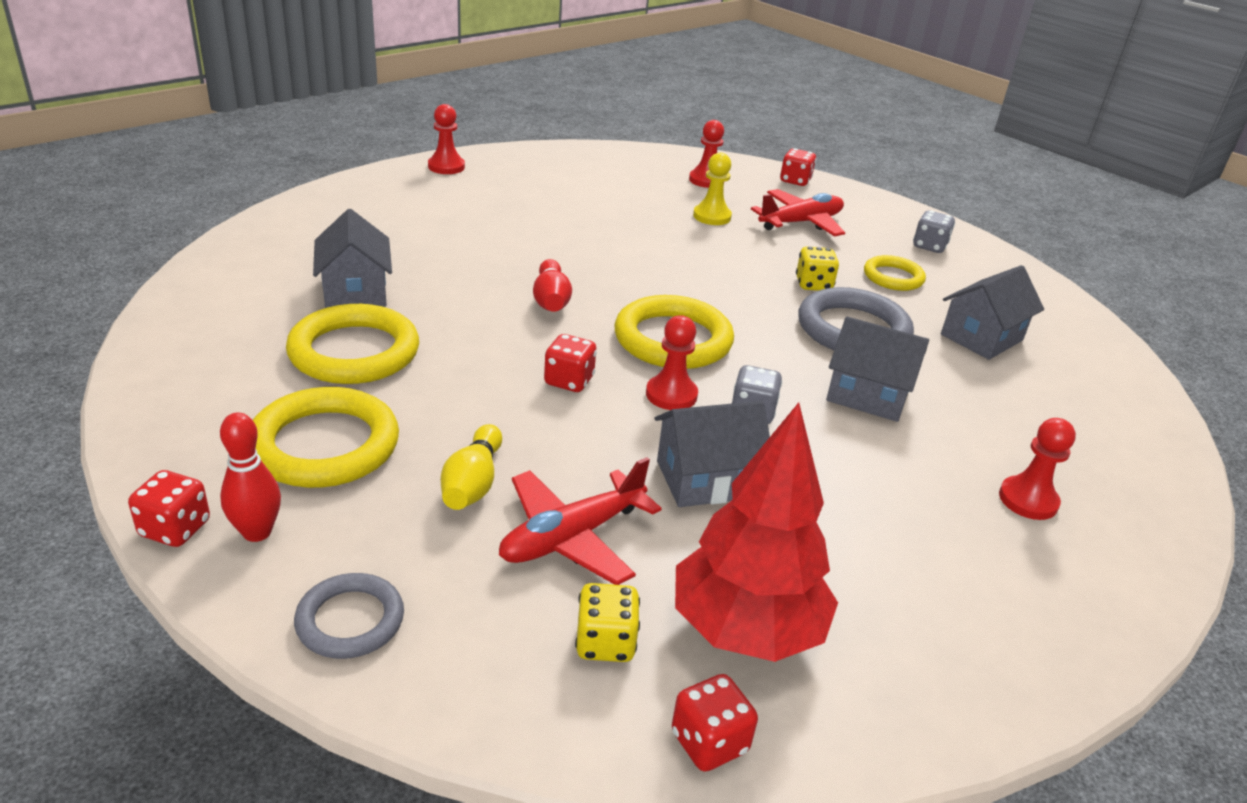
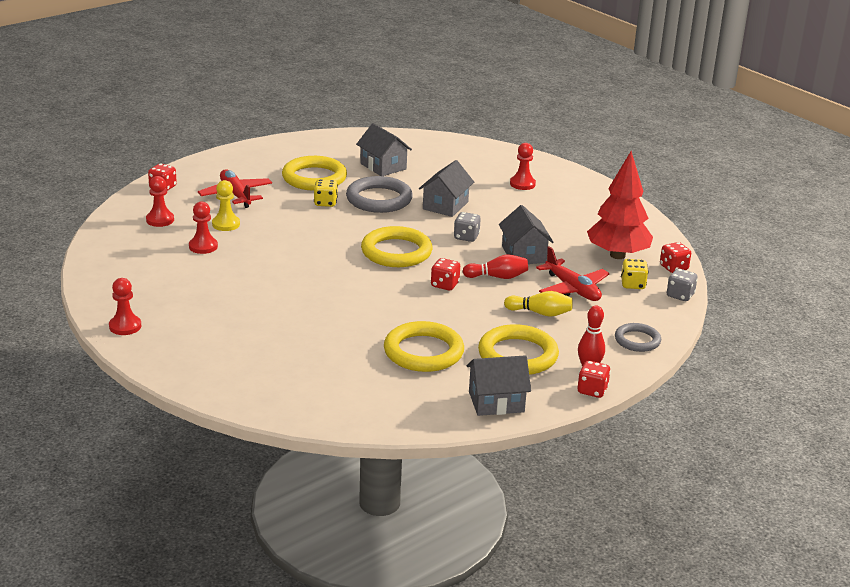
camera: 85 degrees left, 5 degrees down
(355, 291) = (347, 356): grey house -> grey house (496, 402)
(551, 300) = (353, 287): red bowling pin -> red bowling pin (497, 277)
(671, 395) = (453, 257): red pawn -> red pawn (203, 246)
(893, 277) = (314, 178): yellow ring -> yellow ring, size x1.69
(929, 246) = (271, 160): grey dice -> grey dice (680, 295)

